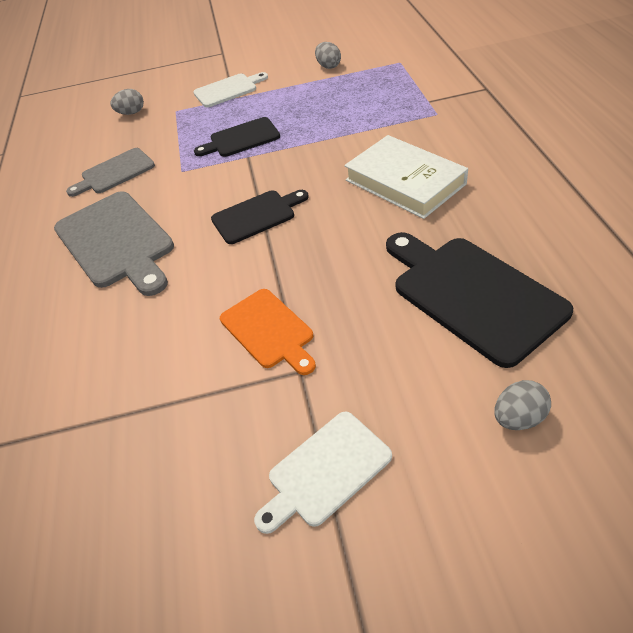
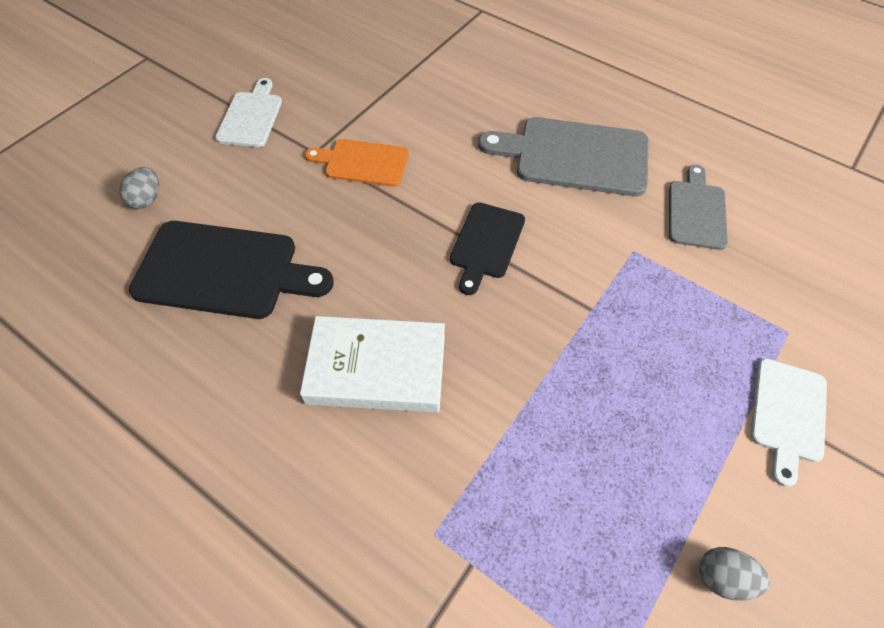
camera: 130 degrees right, 10 degrees up
(131, 113) = (833, 295): grey egg -> none
(241, 139) = (636, 331): black cutting board -> none

